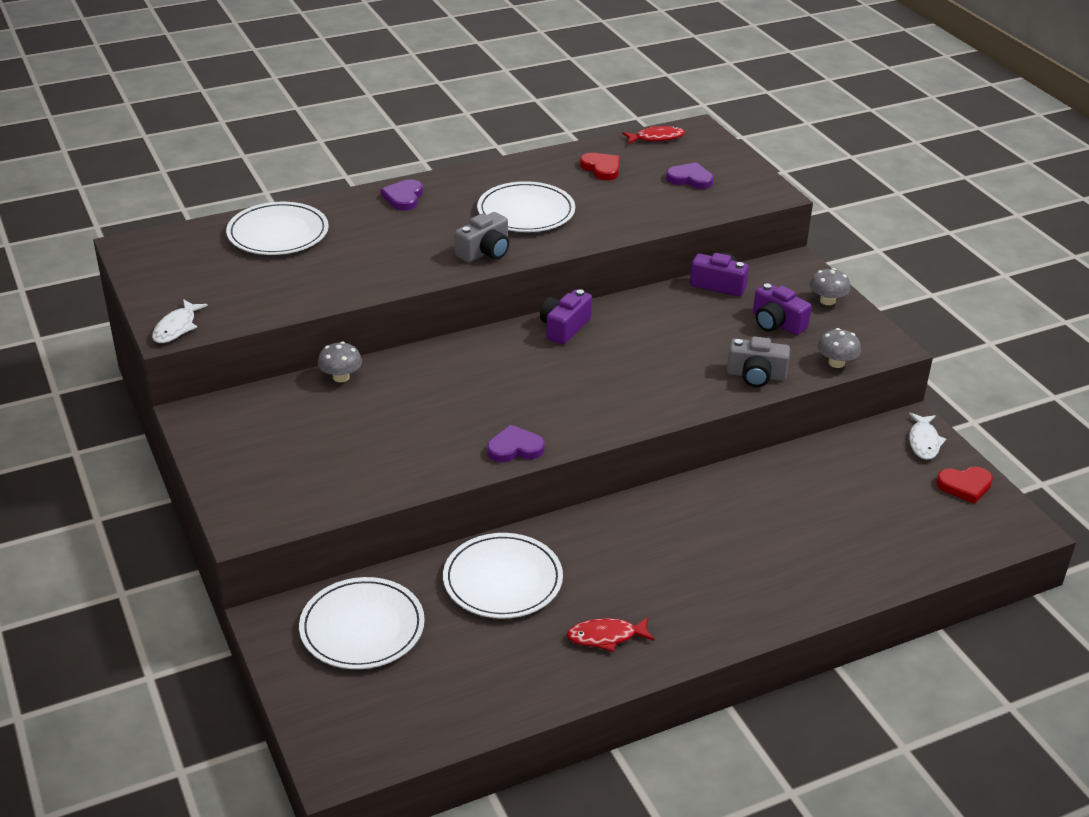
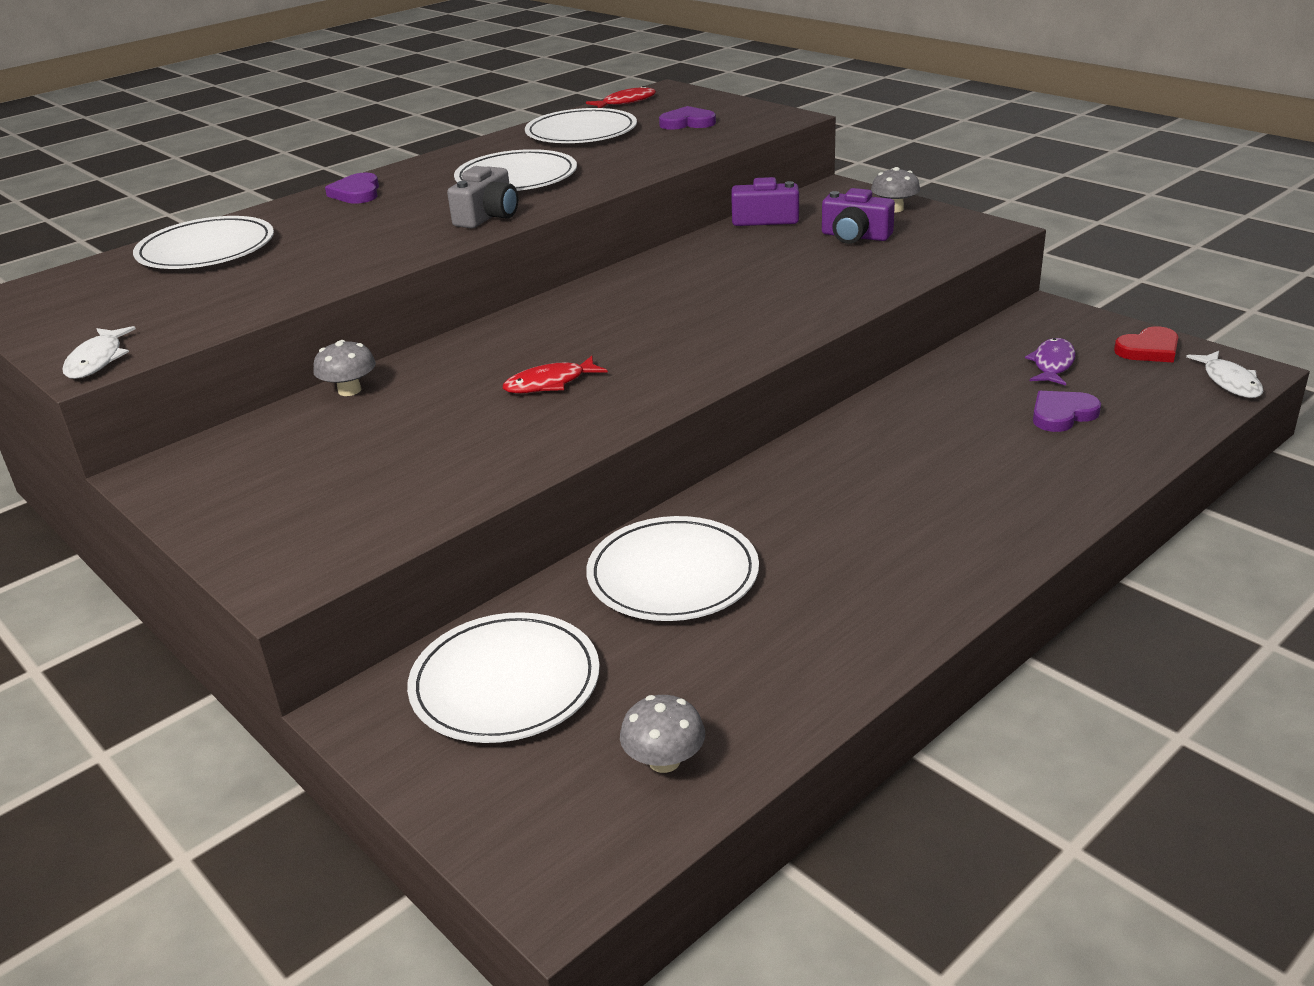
camera: 15 degrees left, 5 degrees down
(515, 448) = (625, 408): purple heart -> purple heart (1062, 414)
(564, 327) = (612, 288): purple camera -> none
(601, 168) = (581, 132): red heart -> white plate
(606, 637) = (852, 603): red fish -> red fish (550, 383)
(756, 375) = (868, 282): grey camera -> none
(836, 363) = (948, 254): grey mushroom -> grey mushroom (664, 761)
(879, 478) = (1052, 364): none -> purple fish
(924, 442) = (1071, 322): white fish -> white fish (1229, 382)

